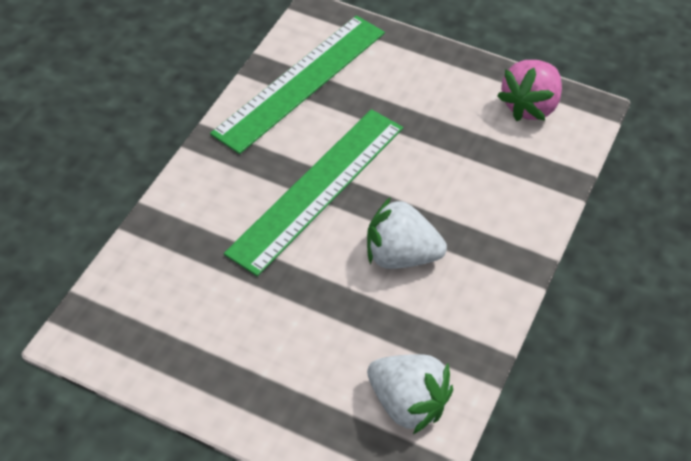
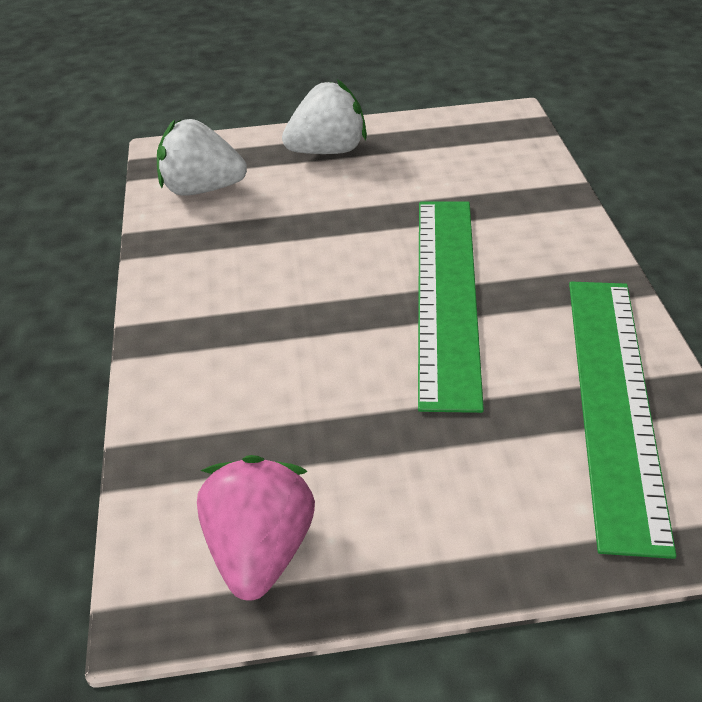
camera: 150 degrees right, 10 degrees down
(400, 256) = (297, 280): white strawberry -> white strawberry (328, 151)

